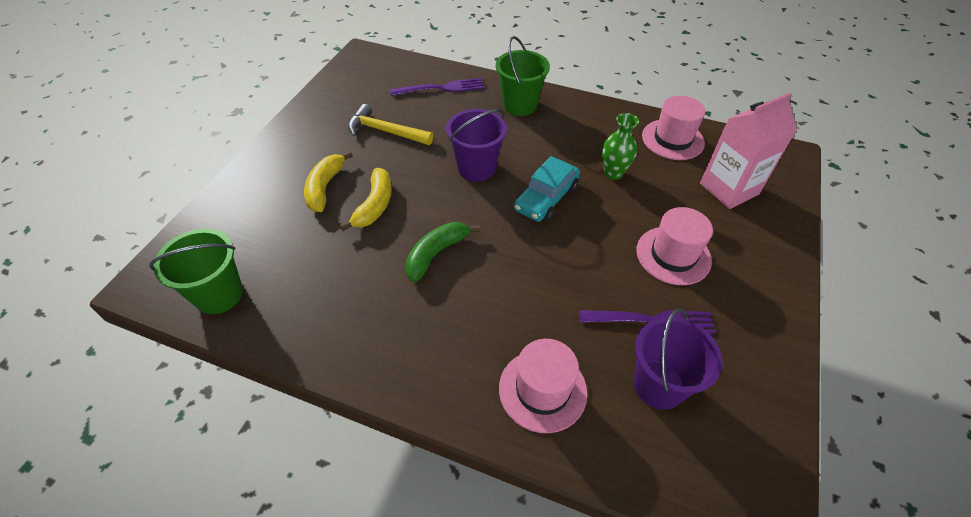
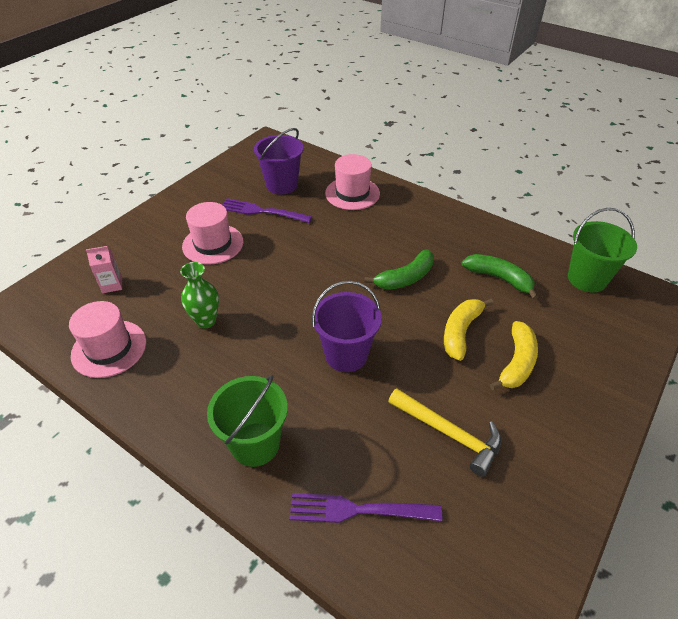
camera: 165 degrees left, 5 degrees down
(327, 274) = (499, 278): none -> green banana
(546, 198) = (288, 308): turquoise car -> none
(729, 189) = (112, 285): pink carton -> pink carton, size x0.47

